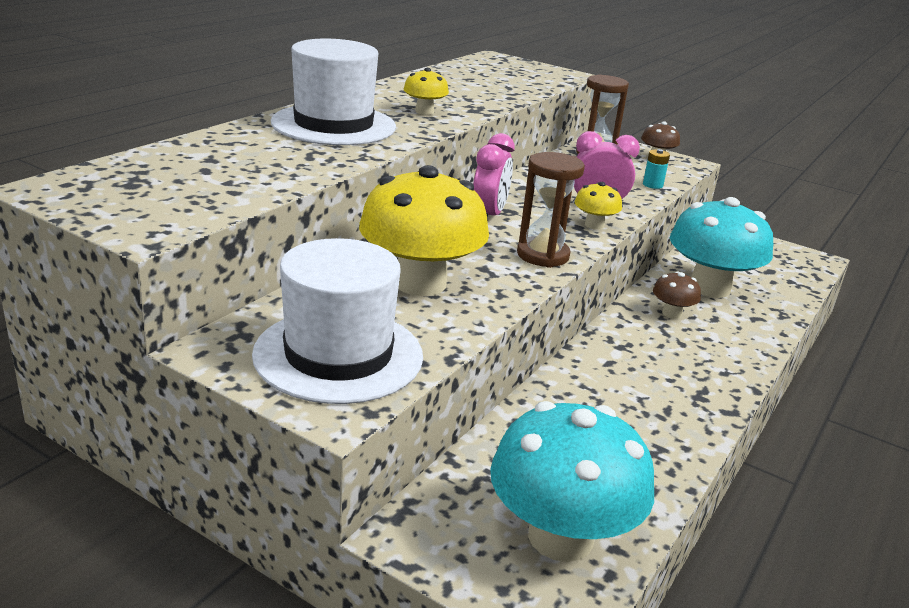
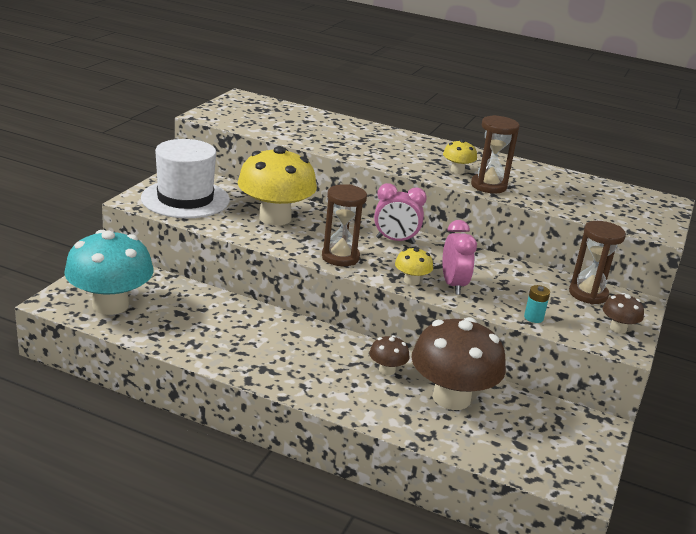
camera: 80 degrees right, 0 degrees up
(333, 125) = (395, 145): white hat -> none
(471, 107) = (488, 186): none -> brown hourglass
(709, 287) = (451, 397): turquoise mushroom -> brown mushroom

